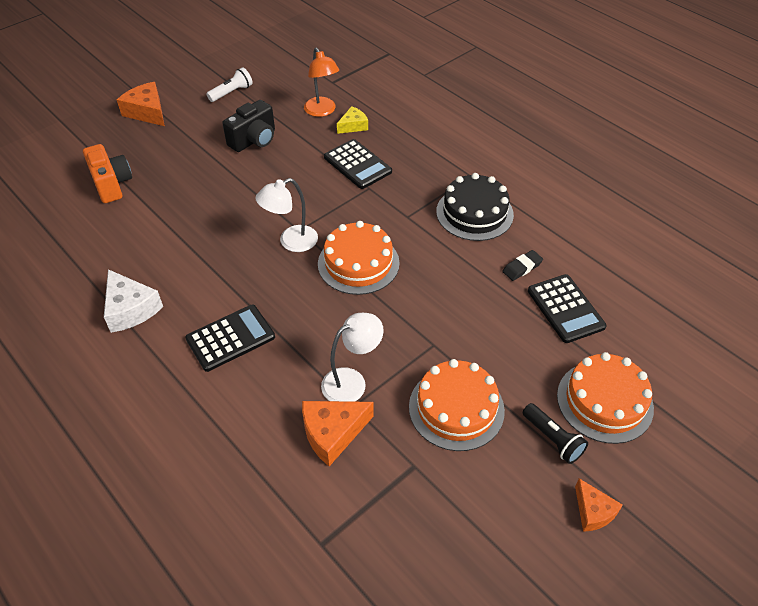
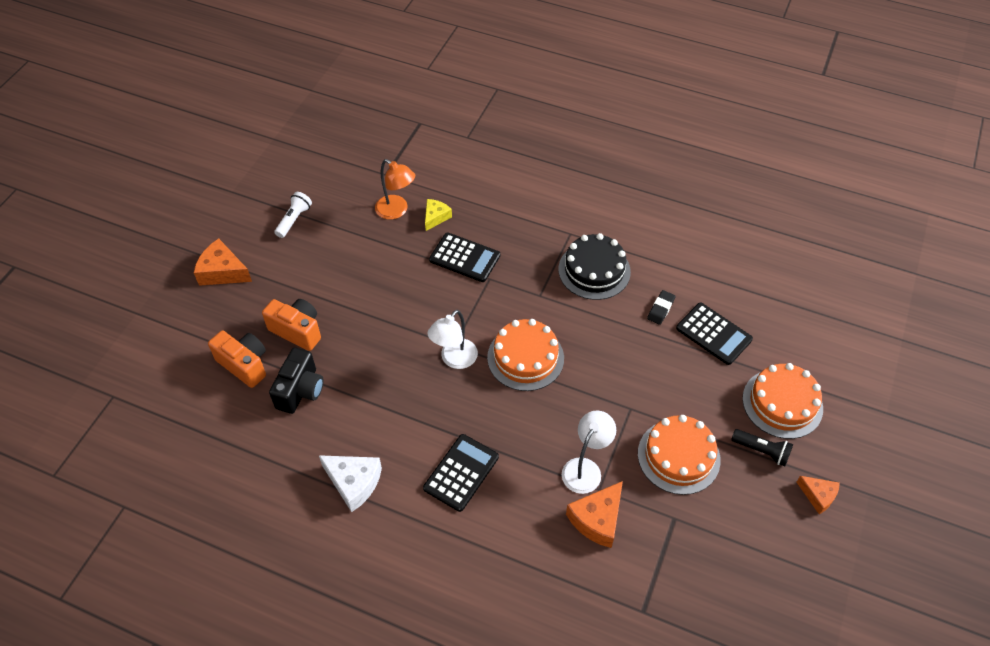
camera: 25 degrees left, 5 degrees up
(173, 174) = (297, 331): none -> orange camera
(254, 140) = (351, 266): black camera -> black camera (300, 390)

